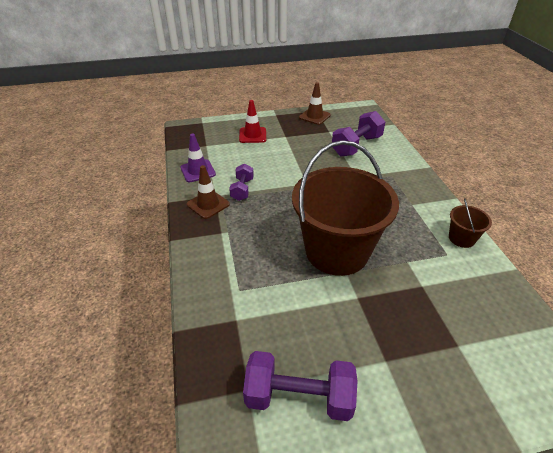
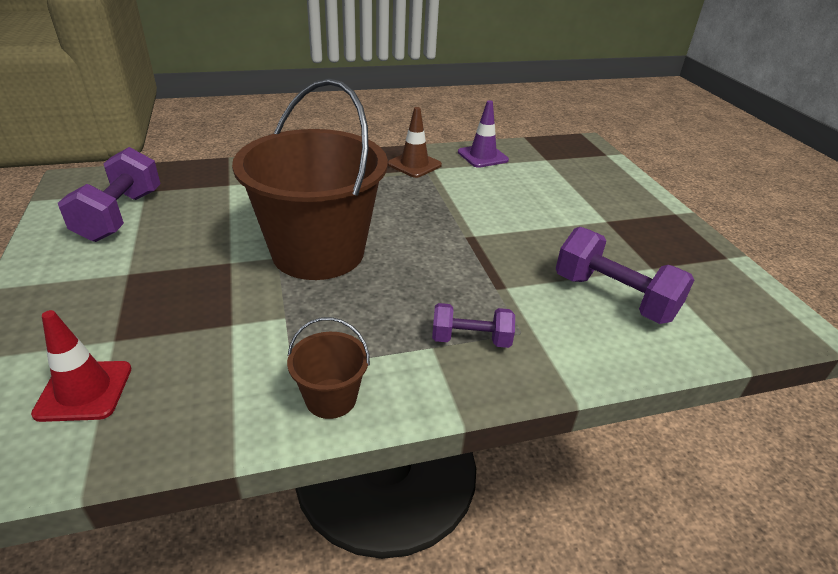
camera: 85 degrees right, 5 degrees down
(242, 189) = (448, 185): purple dumbbell -> purple dumbbell (470, 339)
(252, 135) = (592, 192): red traffic cone -> red traffic cone (84, 391)
(314, 116) = (700, 254): brown traffic cone -> none

